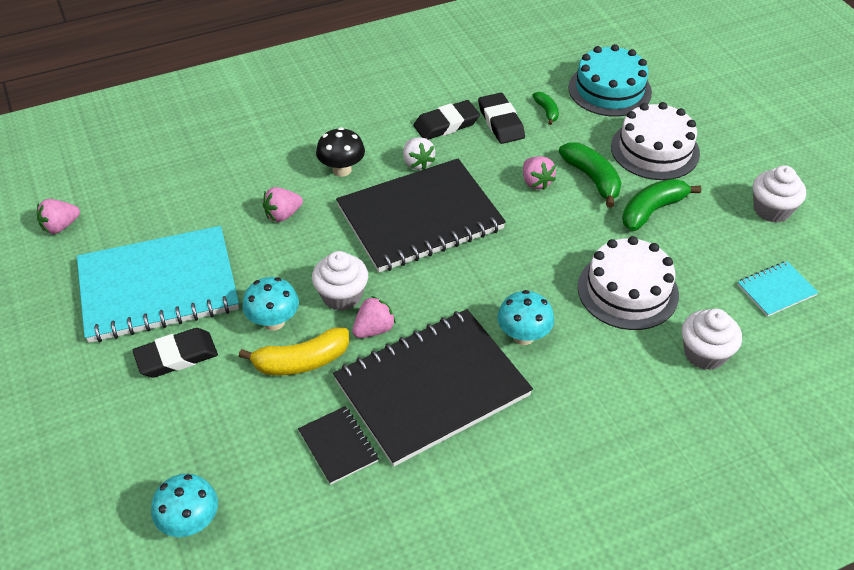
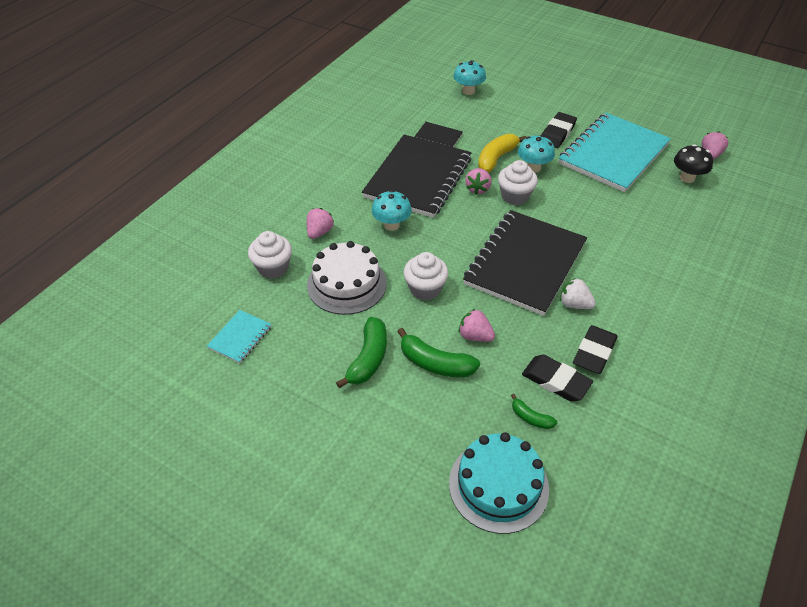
camera: 145 degrees right, 0 degrees up
(283, 215) = (608, 221): pink strawberry -> pink strawberry (319, 232)
(342, 170) = (616, 270): black mushroom -> black mushroom (687, 178)
(655, 150) = (405, 427): white cake -> none
(771, 210) = (269, 414): white cupcake -> white cupcake (425, 289)

